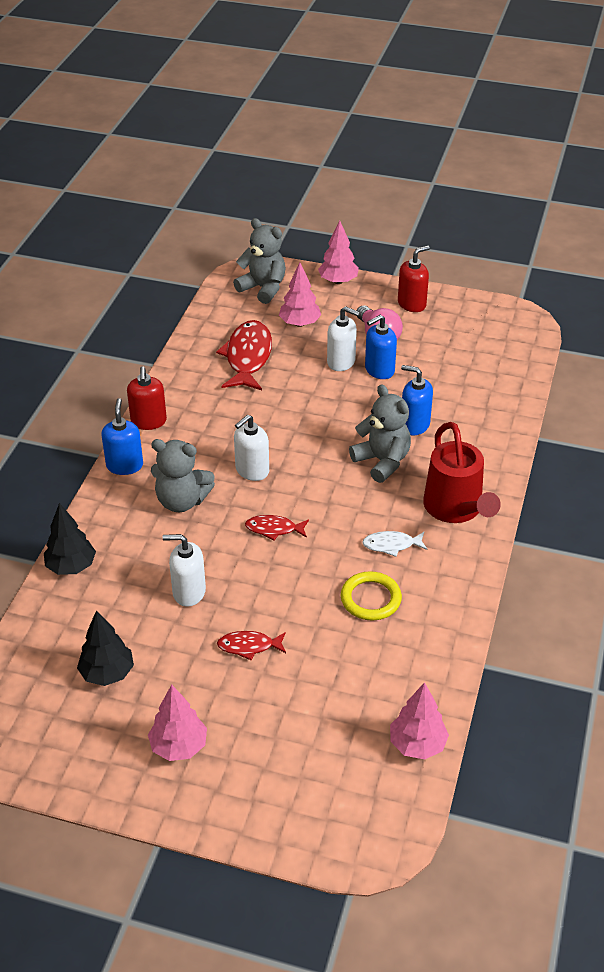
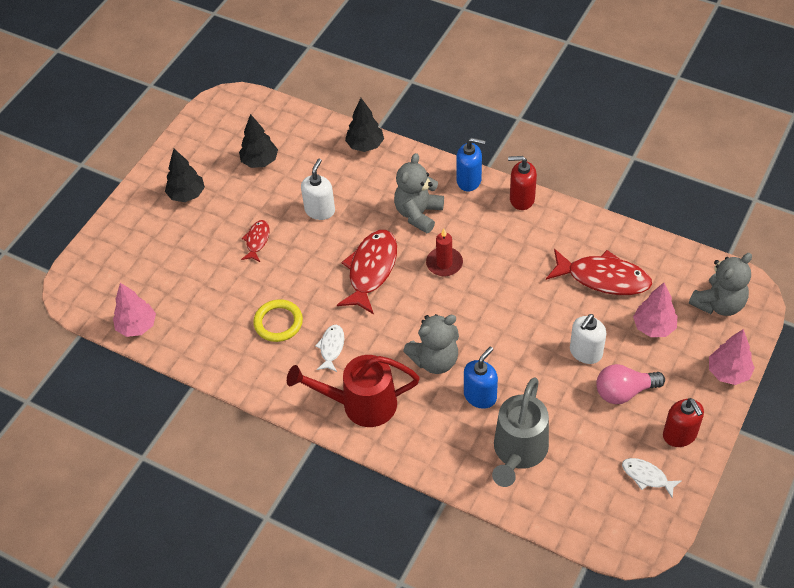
camera: 105 degrees right, 10 degrees up
(179, 746) = (187, 195): pink tree -> black tree
(252, 470) = (444, 263): white soap dispenser -> red candle
(274, 529) = (371, 270): red fish -> red fish, size x1.93
(379, 370) = (568, 382): blue soap dispenser -> none
(460, 319) = (647, 476): none -> white fish
(467, 394) = (518, 452): none -> grey watering can

